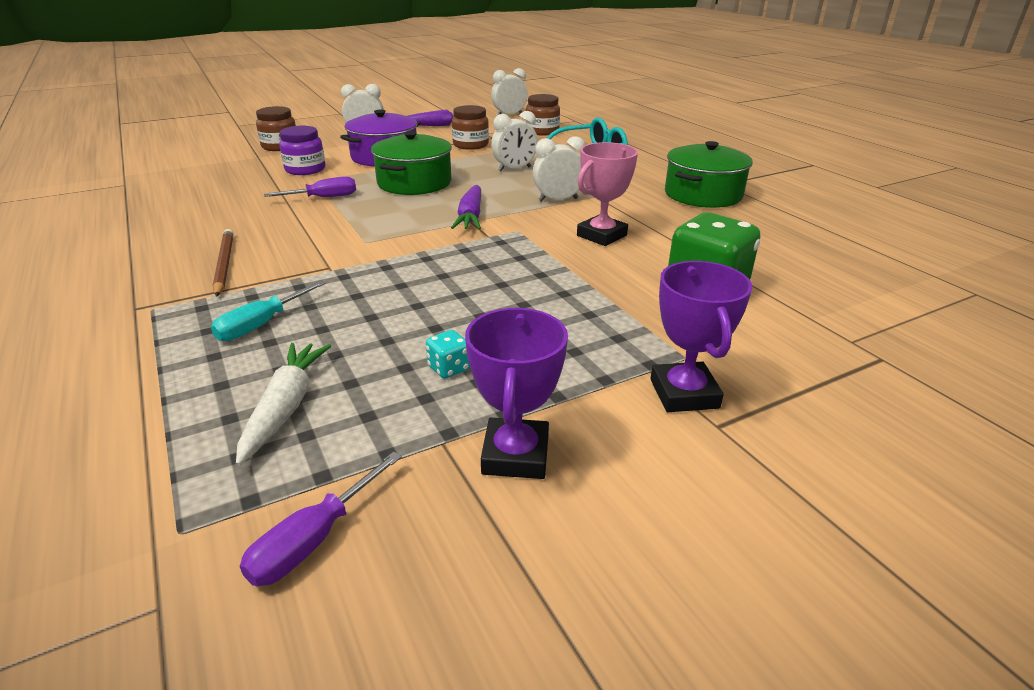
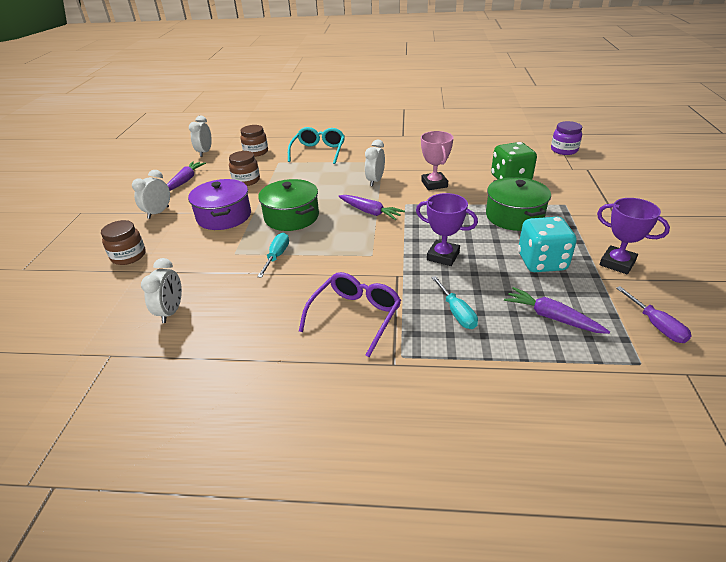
camera: 55 degrees left, 5 degrees up
(224, 264) = (355, 316): brown pencil -> purple glasses
(285, 407) = (552, 317): white carrot -> purple carrot
(305, 169) = (205, 254): purple jar -> purple jar (564, 150)
(323, 198) = (276, 256): purple screwdriver -> turquoise screwdriver
(449, 368) = (542, 262): turquoise dice -> turquoise dice, size x2.35
(514, 169) = (311, 179): white clock -> white clock (171, 311)
(684, 393) = (591, 214): purple trophy -> purple trophy (443, 256)
(703, 194) = (411, 144): green pot -> green pot (514, 216)

